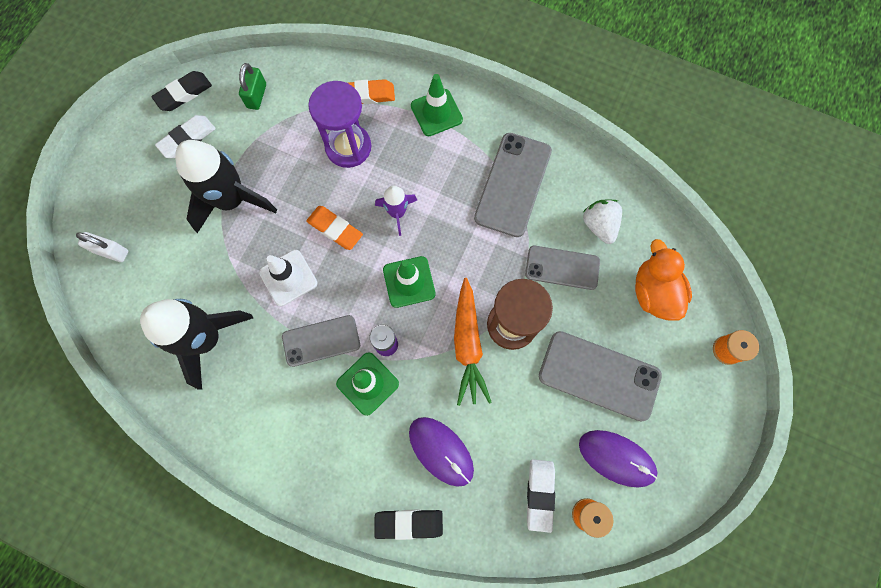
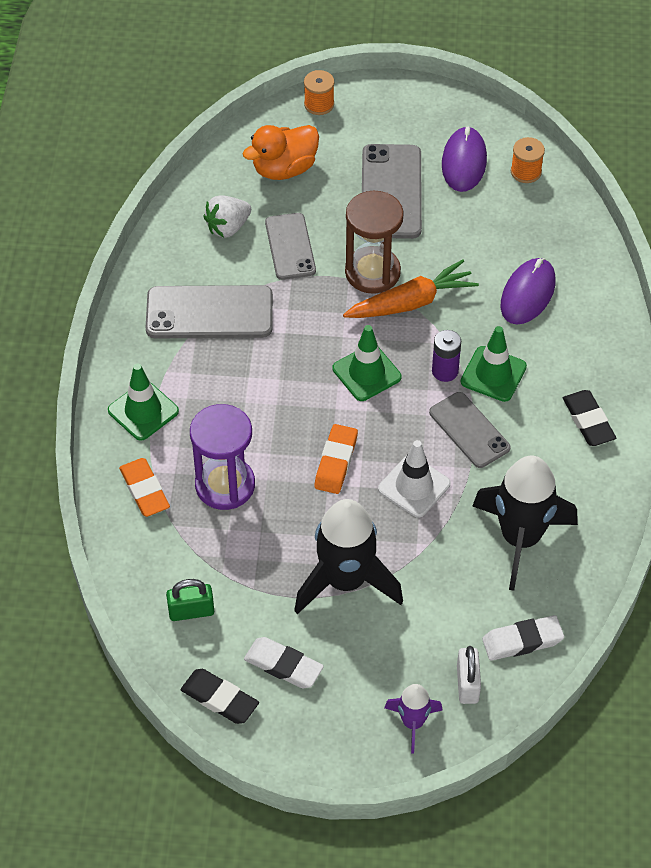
camera: 110 degrees left, 20 degrees down
(397, 213) = (290, 409): purple rocket -> purple rocket (413, 723)
(409, 523) = (606, 299): black eraser -> black eraser (588, 421)
(539, 494) = (526, 209): white eraser -> white eraser (522, 641)

